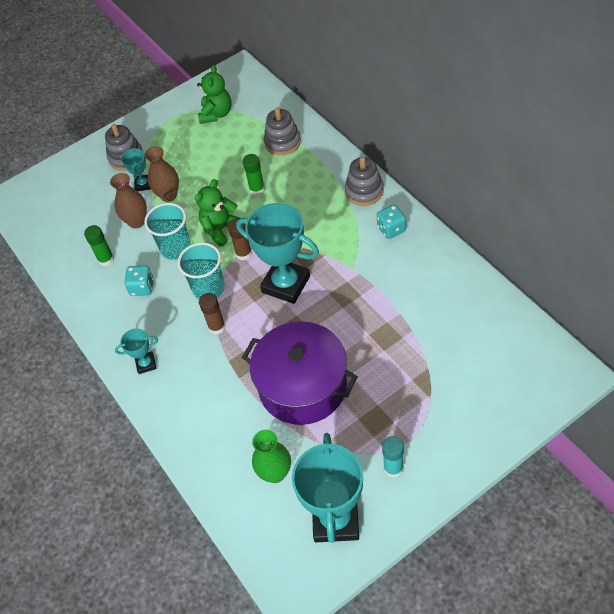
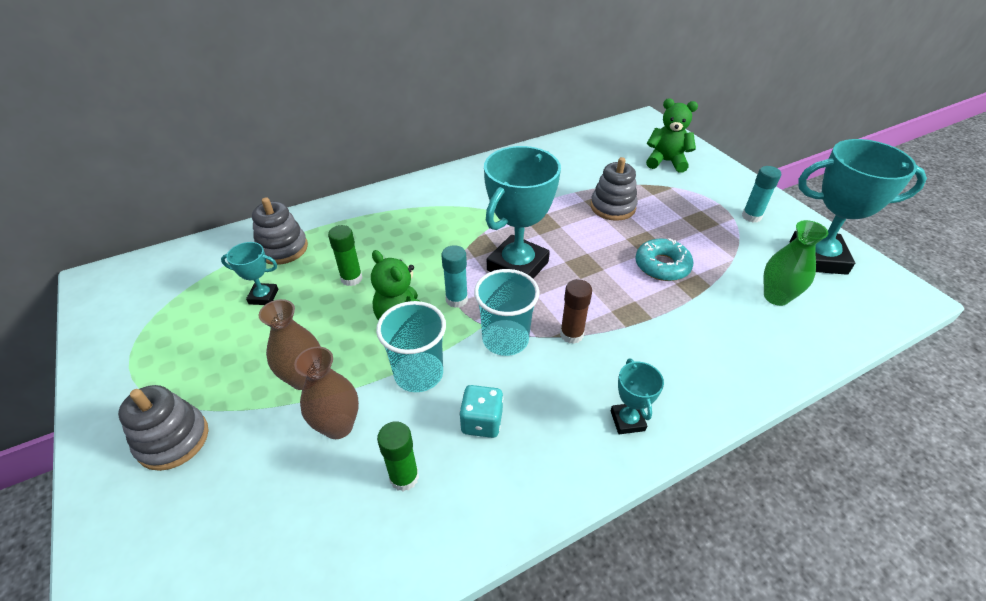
camera: 90 degrees left, 10 degrees down
(143, 184) = (258, 414): turquoise trophy -> turquoise trophy (263, 297)
(216, 114) = (171, 310): green teddy bear -> green teddy bear (666, 162)
(243, 253) = (456, 299): brown glue stick -> turquoise glue stick
(302, 386) = (662, 266): purple pot -> turquoise donut
(364, 191) = (404, 195): grey stacking toy -> grey stacking toy (612, 207)
(391, 229) = (466, 184): turquoise dice -> none

